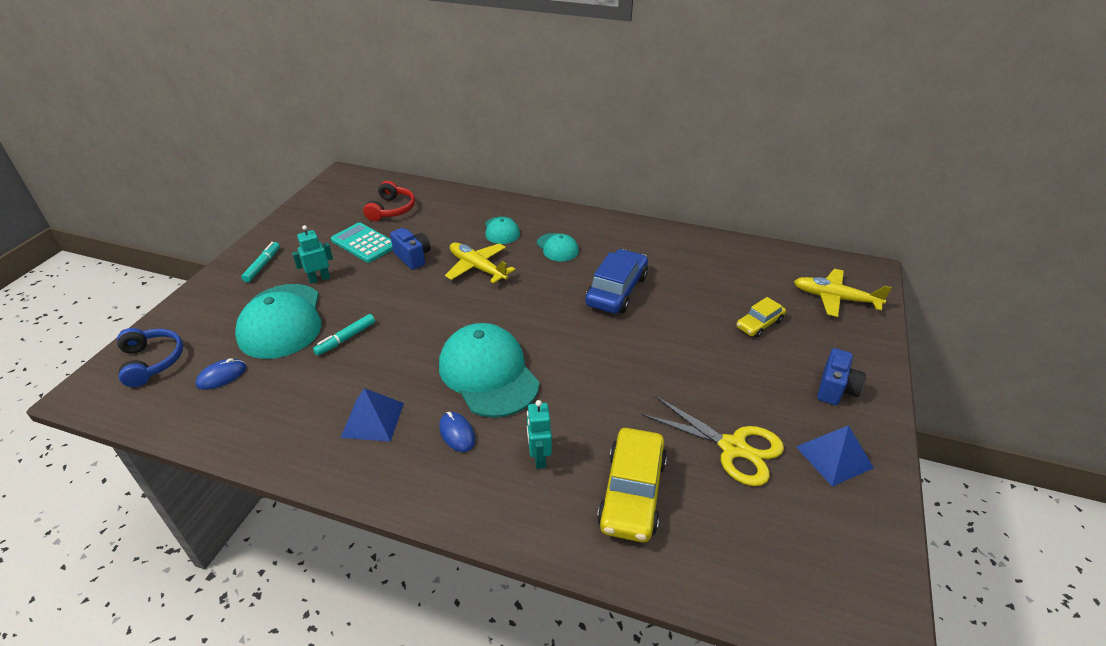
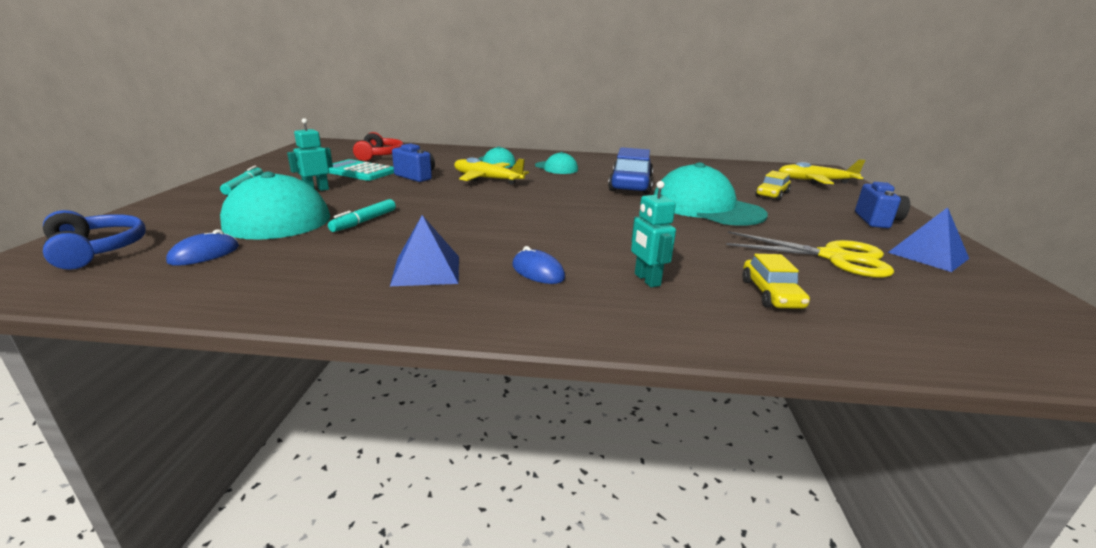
camera: 15 degrees left, 15 degrees down
(488, 373) = (543, 232): turquoise cap -> turquoise cap (706, 207)
(632, 492) = (771, 294): yellow car -> yellow car, size x0.58

